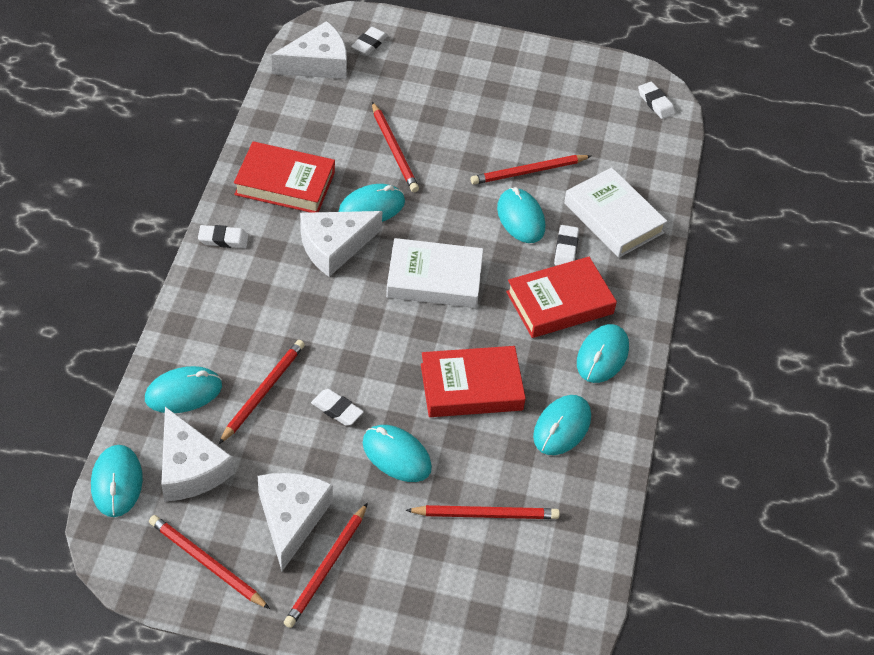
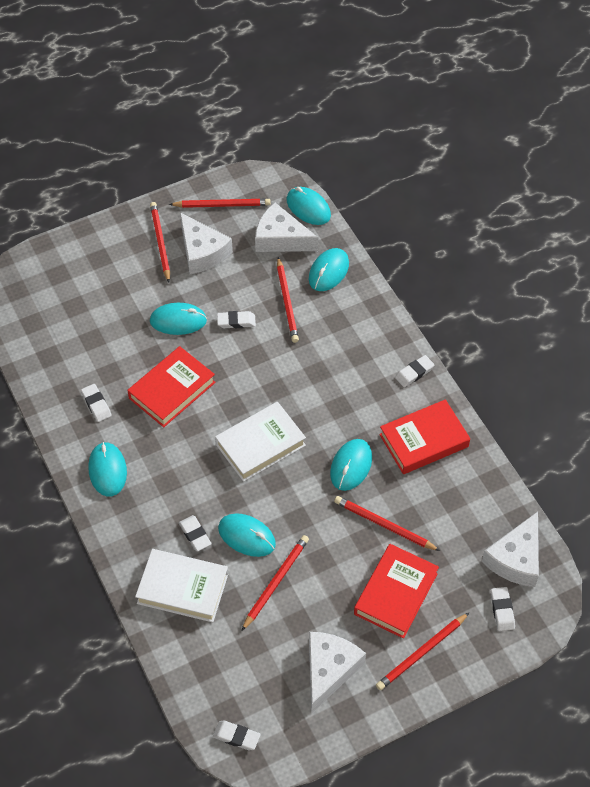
camera: 145 degrees right, 5 degrees up
(334, 246) = (344, 420): white cheese -> white cheese (329, 670)
(485, 514) = (100, 324): red pencil -> red pencil (421, 653)
(559, 303) = (165, 489): red book -> red book (395, 594)
(562, 427) = (96, 404): turquoise mouse -> white eraser

